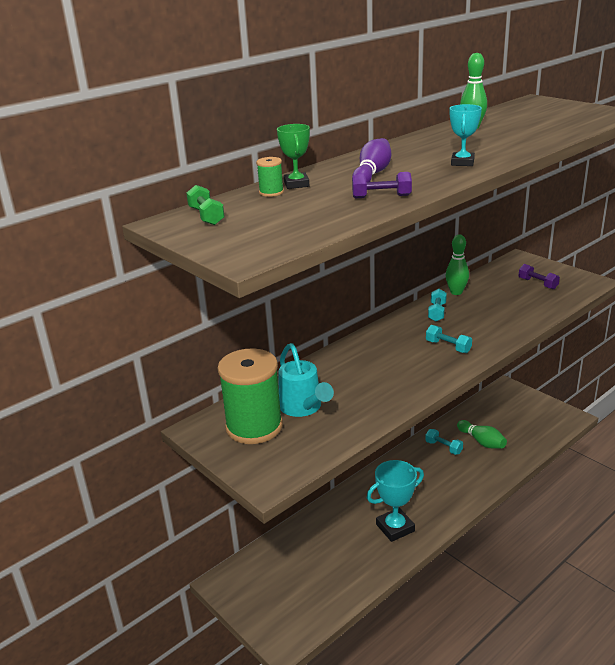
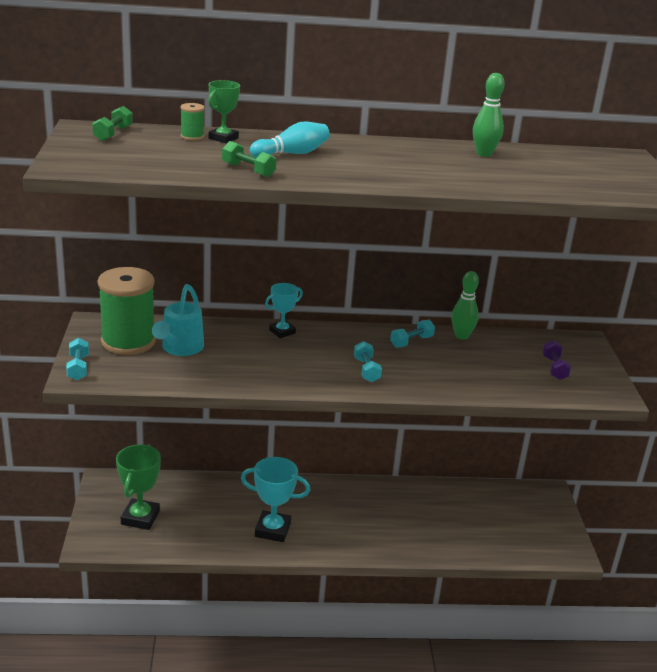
camera: 35 degrees right, 0 degrees up
(292, 589) = (140, 518): none -> green trophy
(372, 174) = (292, 154): purple bowling pin -> turquoise bowling pin
(381, 197) = (248, 170): purple dumbbell -> green dumbbell
(443, 447) = (406, 501): turquoise dumbbell -> turquoise dumbbell (78, 368)
(462, 162) = (382, 174): turquoise trophy -> turquoise trophy (282, 332)
(482, 441) = (449, 518): green bowling pin -> none

